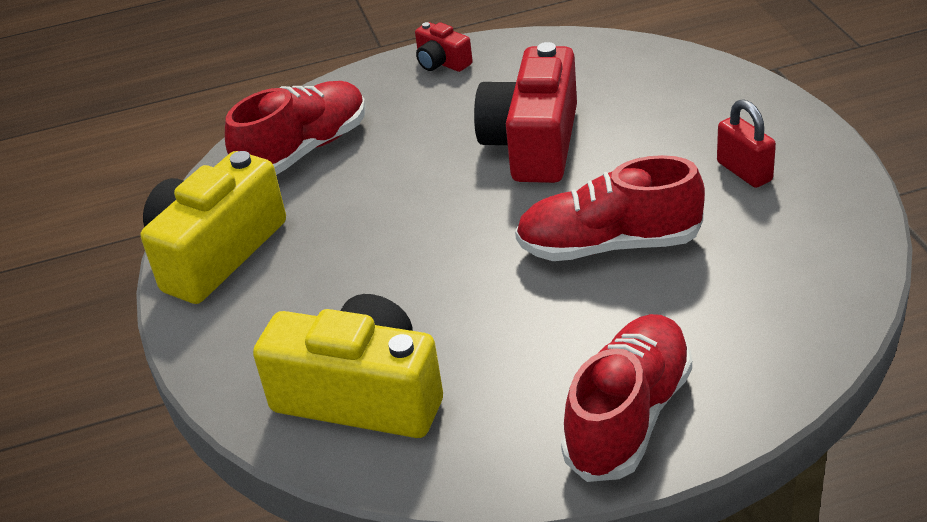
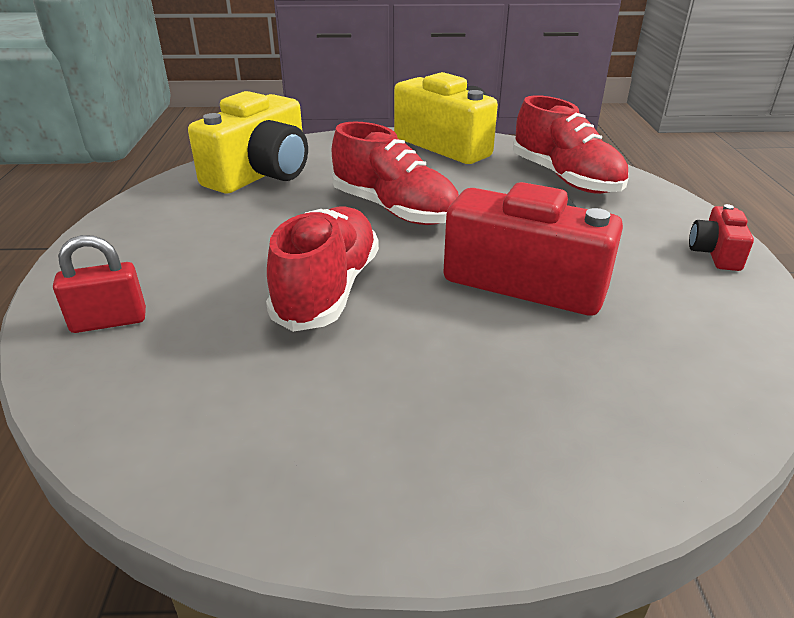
camera: 100 degrees right, 5 degrees down
(442, 62) = (715, 253): red camera -> red camera turned 45 degrees counterclockwise
(629, 416) = (124, 256): red shoe -> red shoe (395, 210)
(744, 171) = (387, 418): red padlock -> red padlock (109, 321)

